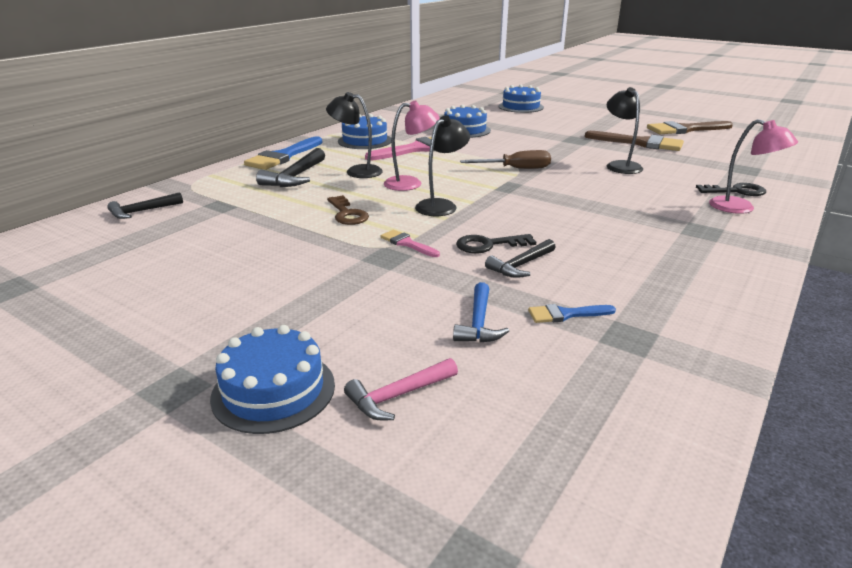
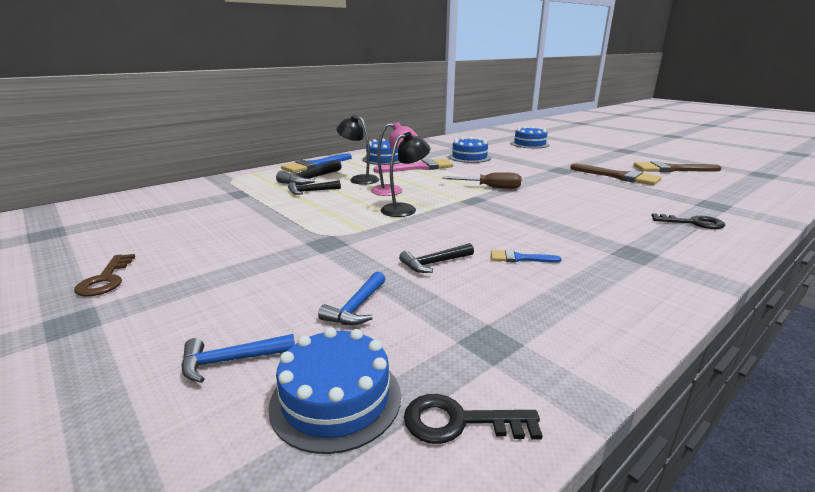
camera: 15 degrees right, 5 degrees down
(142, 211) = (183, 193): black hammer -> black hammer (311, 191)
(273, 390) = (139, 337): blue cake -> blue cake (336, 399)
(347, 214) = (324, 208): brown key -> brown key (106, 279)
(398, 396) = (231, 361): pink hammer -> blue hammer
(407, 243) = (352, 235): pink brush -> none
(489, 245) = (419, 243): black key -> black key (459, 422)
(566, 314) = (443, 311): blue brush -> blue brush (519, 258)
(620, 165) = (588, 192): black lamp -> none
(741, 208) = (689, 238): pink lamp -> none

